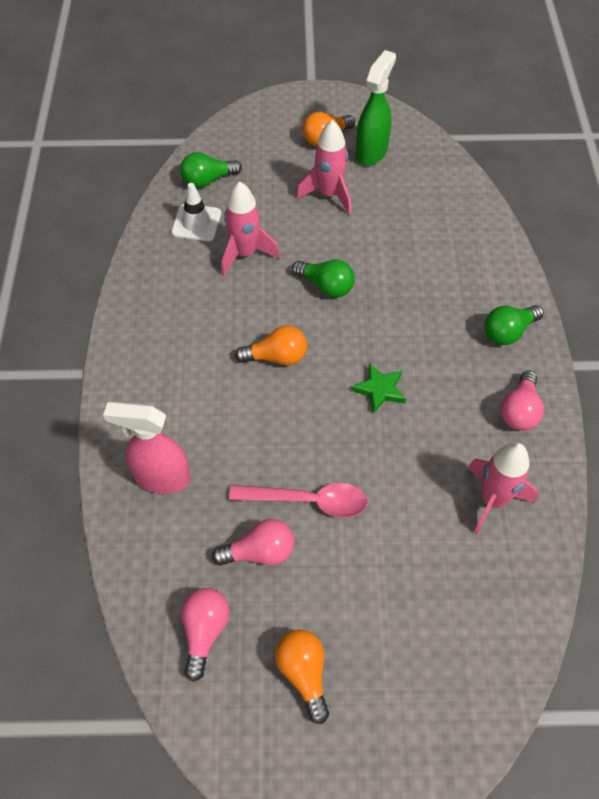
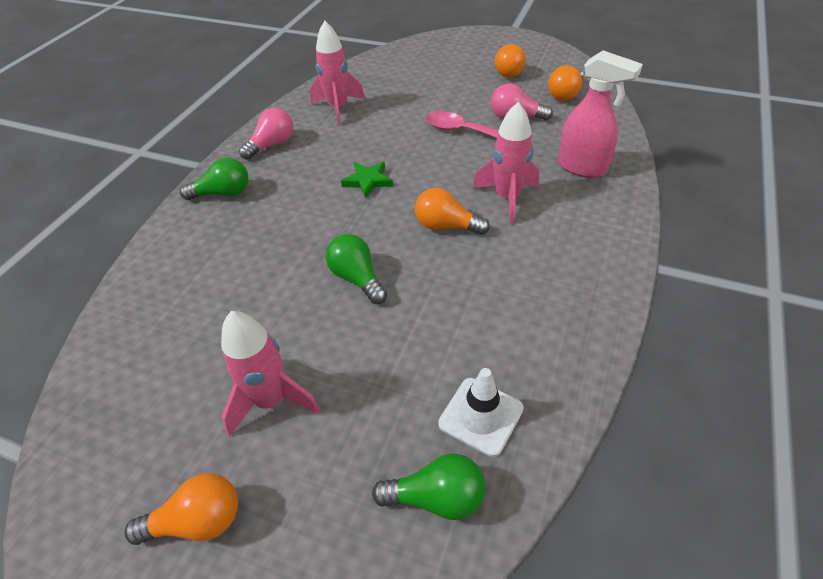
camera: 155 degrees left, 10 degrees down
(205, 632) = (565, 94): pink light bulb -> orange light bulb
(245, 254) = (430, 345): pink rocket -> pink rocket (507, 198)
(371, 152) = (155, 459): green spray bottle -> none

